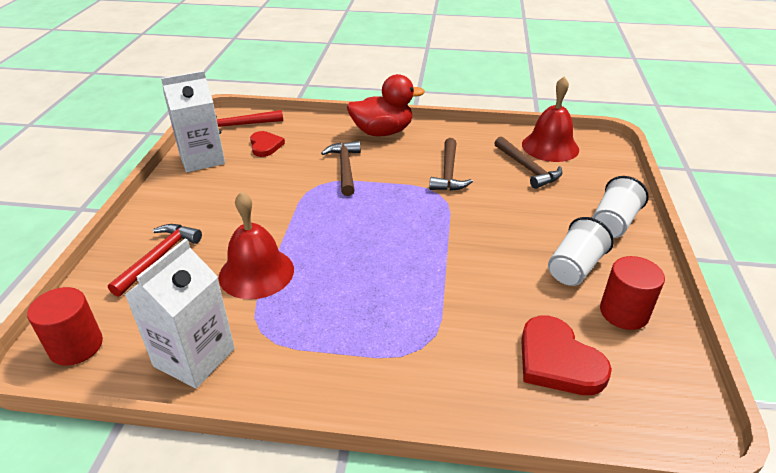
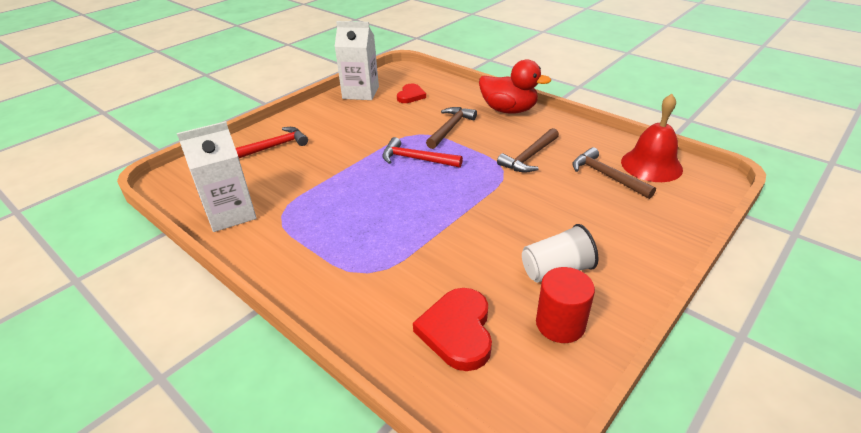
camera: 35 degrees right, 0 degrees up
(76, 346) = (183, 181): red cylinder -> none
(239, 125) = (408, 77): red hammer -> red hammer (416, 159)
(256, 272) = (317, 178): red bell -> none
(527, 168) = (606, 176): brown hammer -> brown hammer turned 135 degrees clockwise
(613, 223) = (639, 249): white cup -> none

